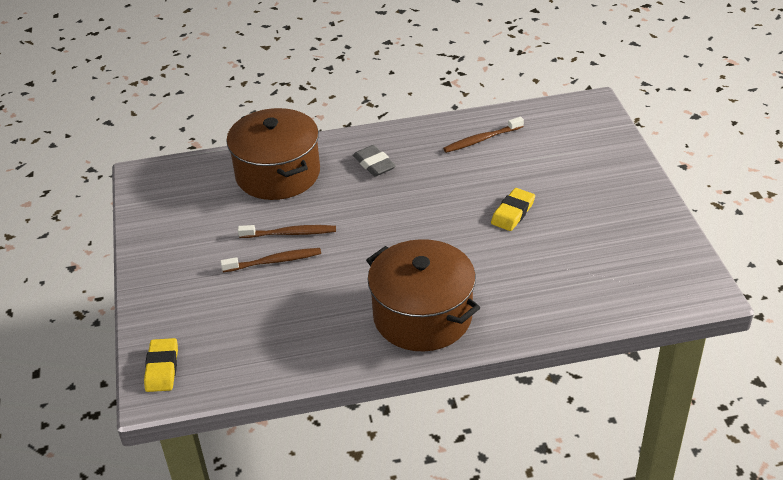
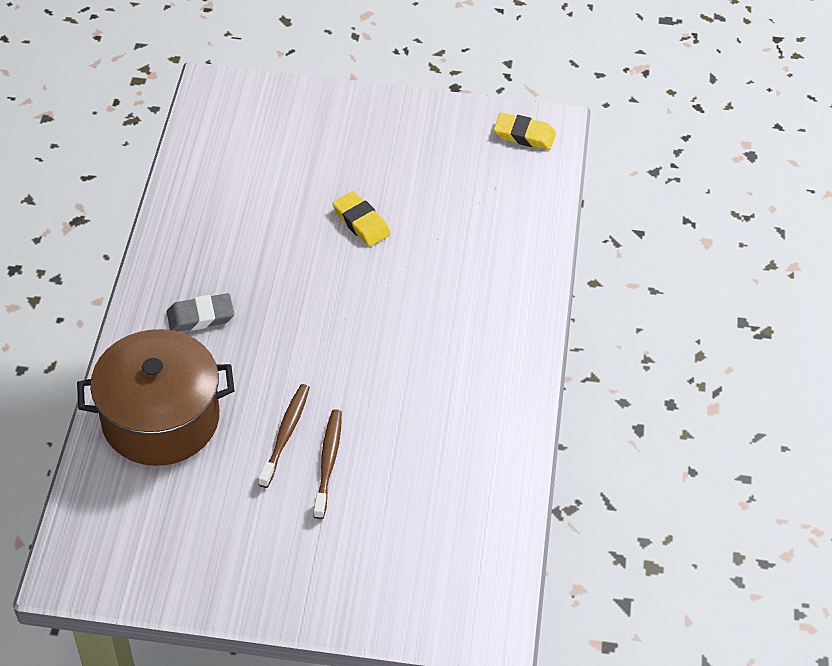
camera: 75 degrees left, 10 degrees up
(162, 368) = (457, 614): yellow eraser -> yellow eraser (524, 135)
(422, 316) = (484, 351): brown pot -> none
(482, 139) = (216, 203): brown toothbrush -> none

